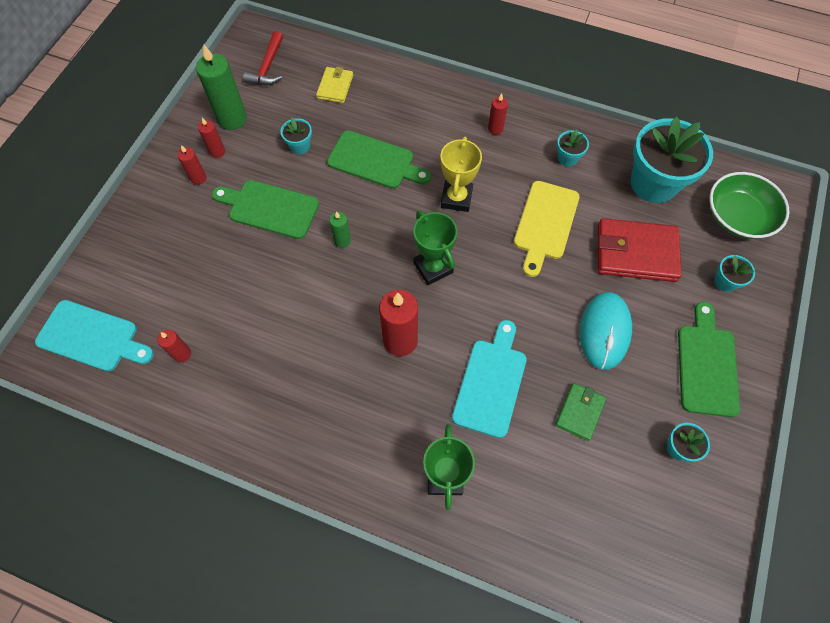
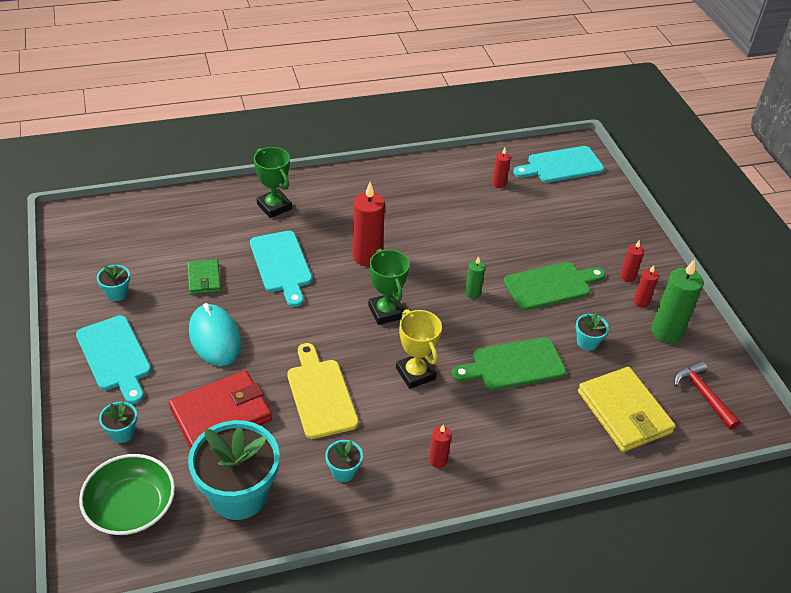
camera: 140 degrees right, 20 degrees down
(335, 87) = (624, 412): yellow wallet -> yellow wallet, size x1.82
(433, 267) = (386, 312): green trophy -> green trophy turned 45 degrees clockwise
(707, 365) = (115, 356): green cutting board -> turquoise cutting board

